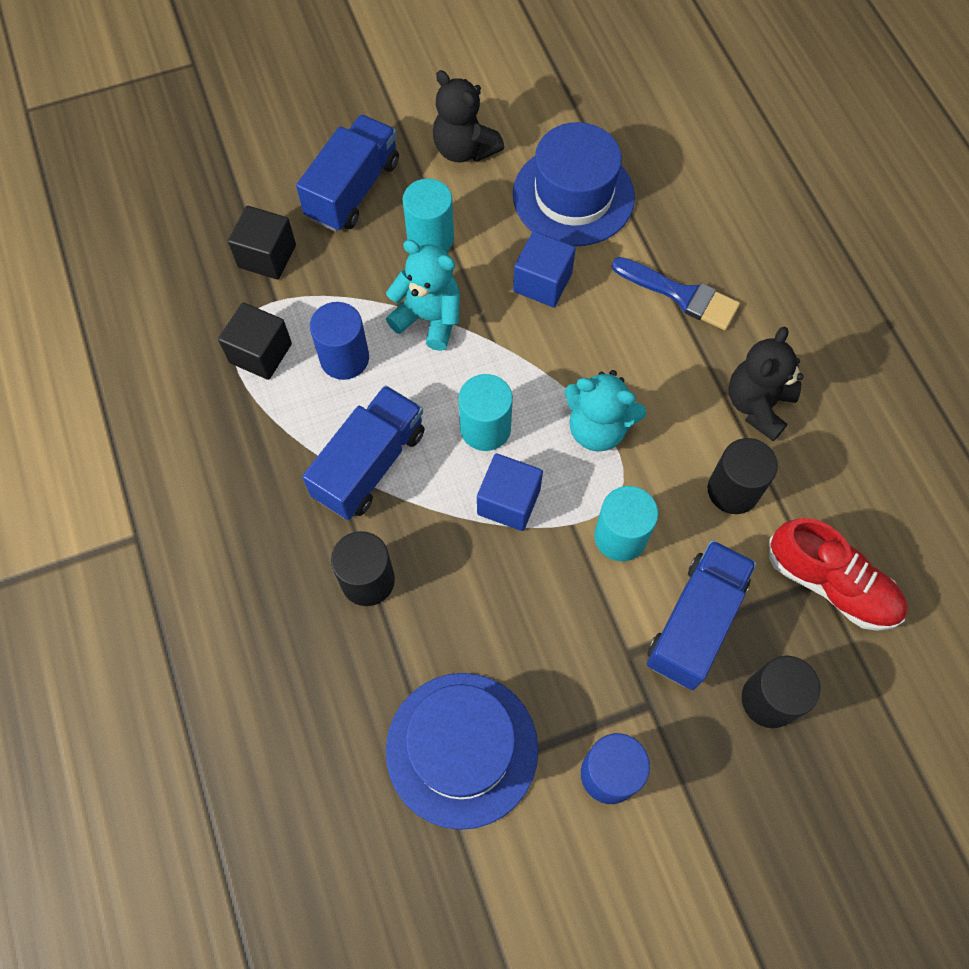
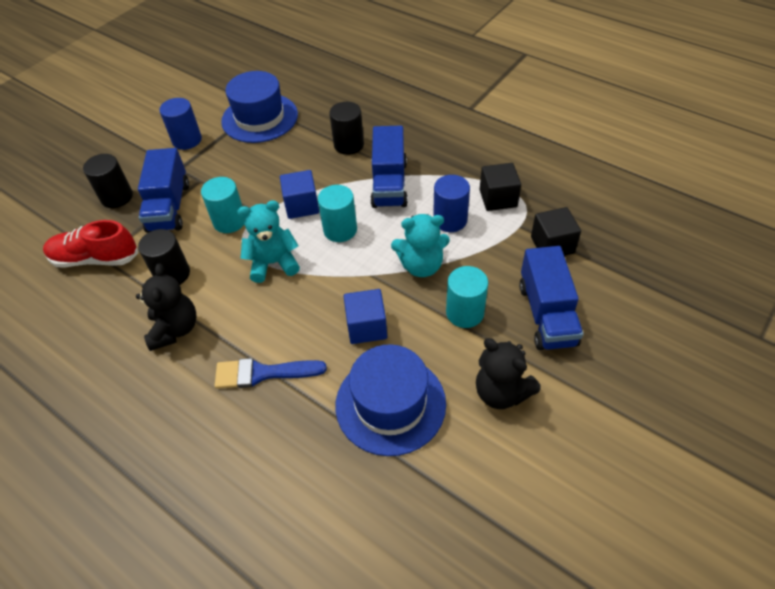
camera: 150 degrees right, 15 degrees down
(464, 149) = (501, 392): black teddy bear -> black teddy bear turned 150 degrees counterclockwise

